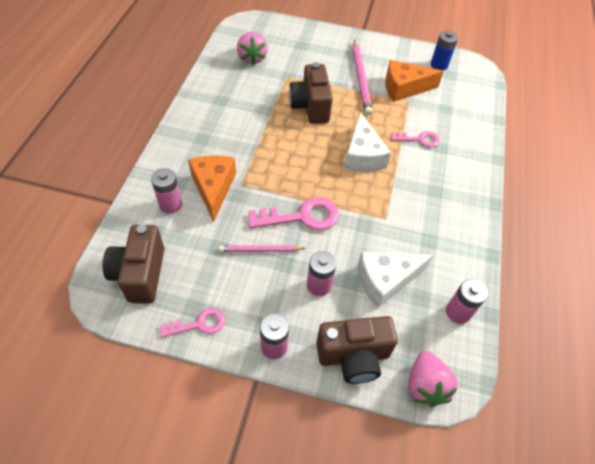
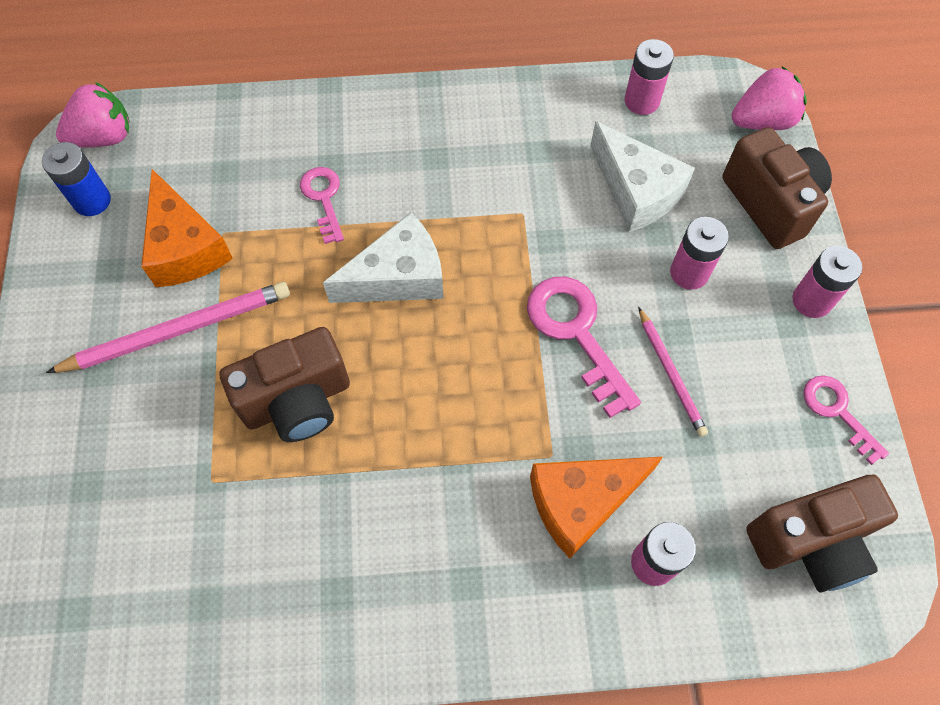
camera: 105 degrees left, 10 degrees up
(252, 58) = (167, 582): pink strawberry -> pink strawberry (104, 137)

